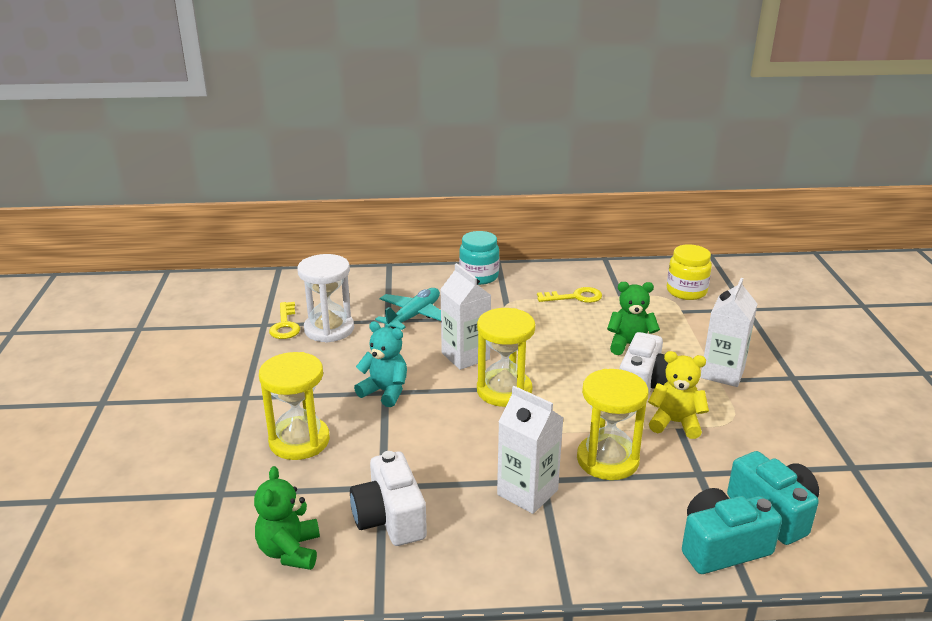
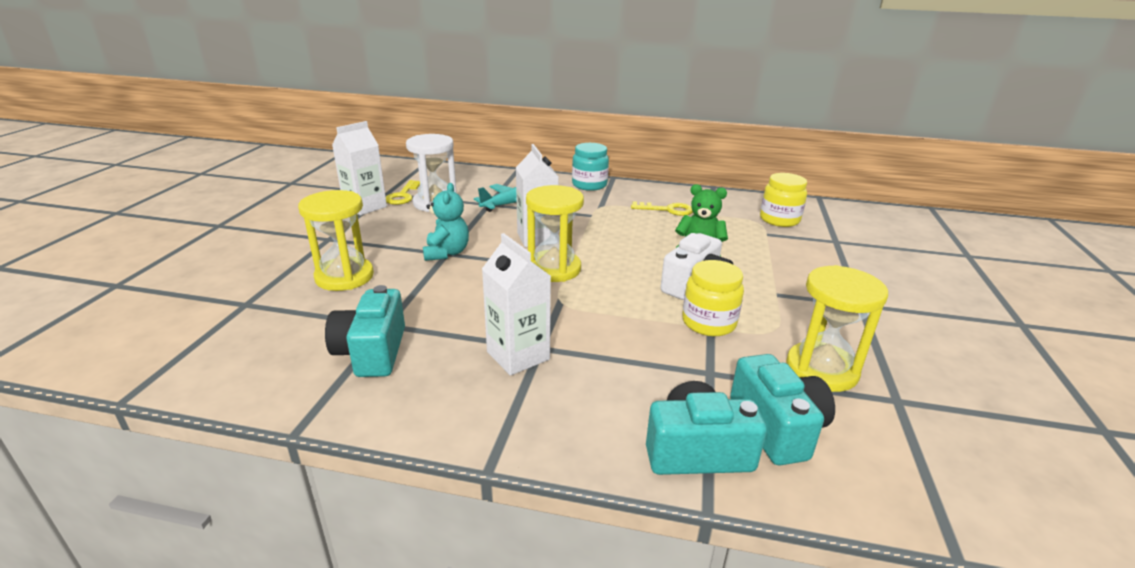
camera: 15 degrees right, 0 degrees up
(290, 551) = (261, 361): green teddy bear -> none
(385, 391) = (446, 253): turquoise teddy bear -> turquoise teddy bear turned 45 degrees clockwise
(390, 518) = (372, 352): white camera -> turquoise camera
(607, 460) = (618, 342): yellow hourglass -> yellow hourglass (821, 370)
(675, 423) = (708, 323): yellow teddy bear -> yellow jar
(722, 373) = (783, 289): white carton -> white carton (365, 207)

